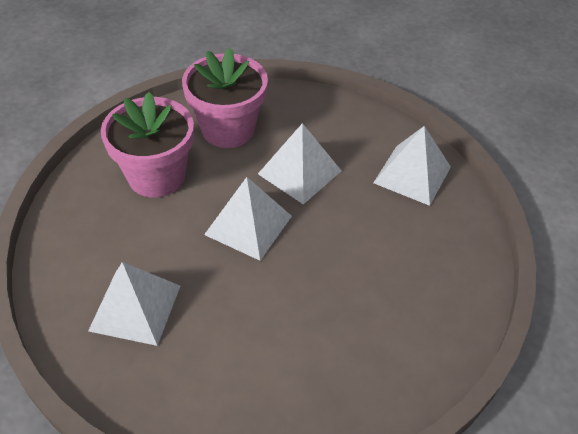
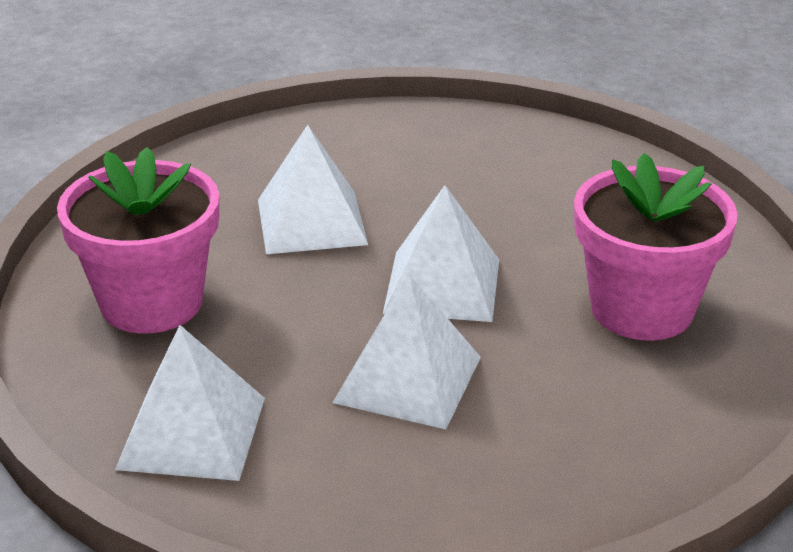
camera: 160 degrees right, 15 degrees down
(135, 308) = (519, 176): white pyramid -> white pyramid (311, 221)
(228, 129) = (594, 416): pink flower pot -> pink flower pot (151, 302)

